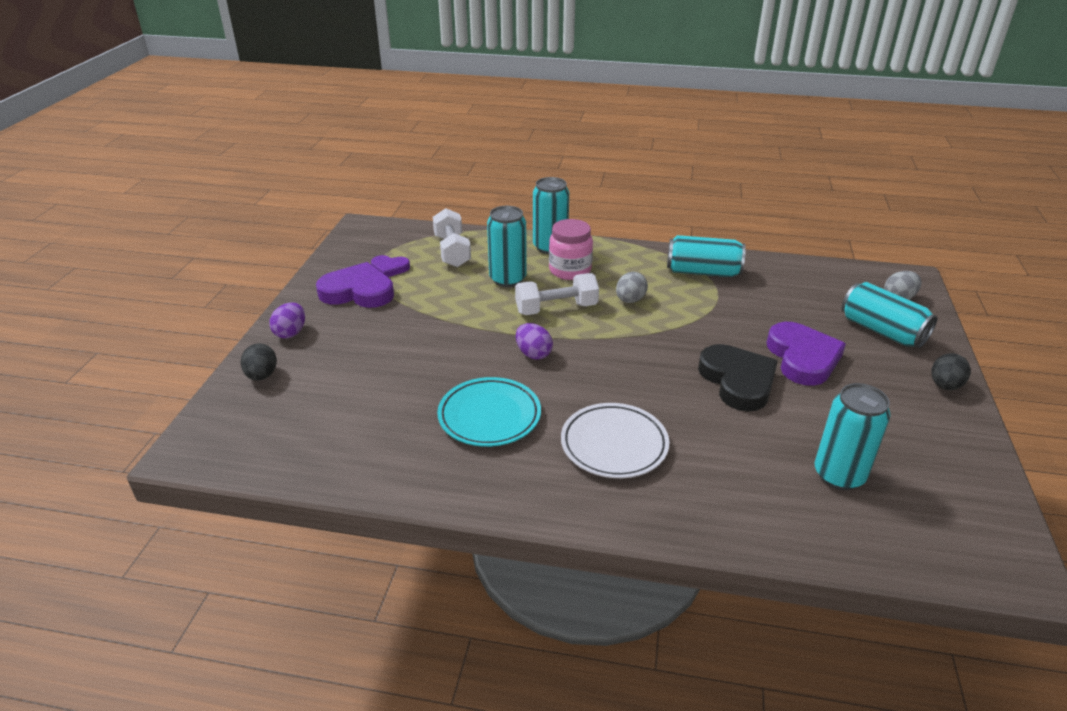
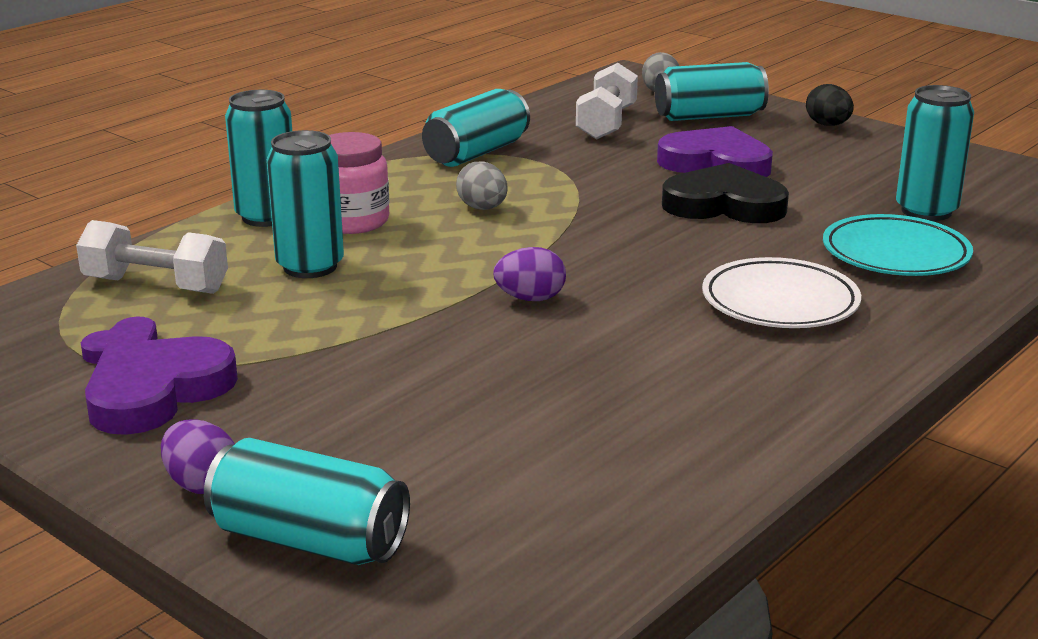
camera: 60 degrees left, 10 degrees down
(262, 376) = (309, 540): black egg -> turquoise can
(489, 416) = (644, 364): turquoise plate -> turquoise plate (895, 254)
(556, 309) = (439, 256): white dumbbell -> white dumbbell (606, 123)

